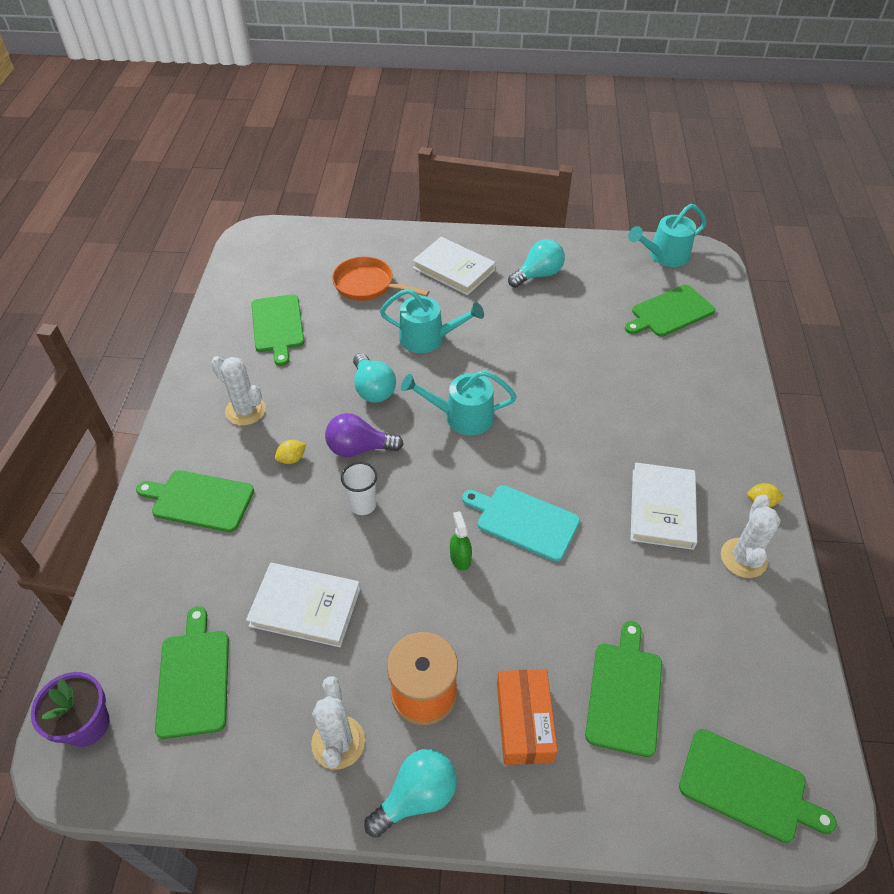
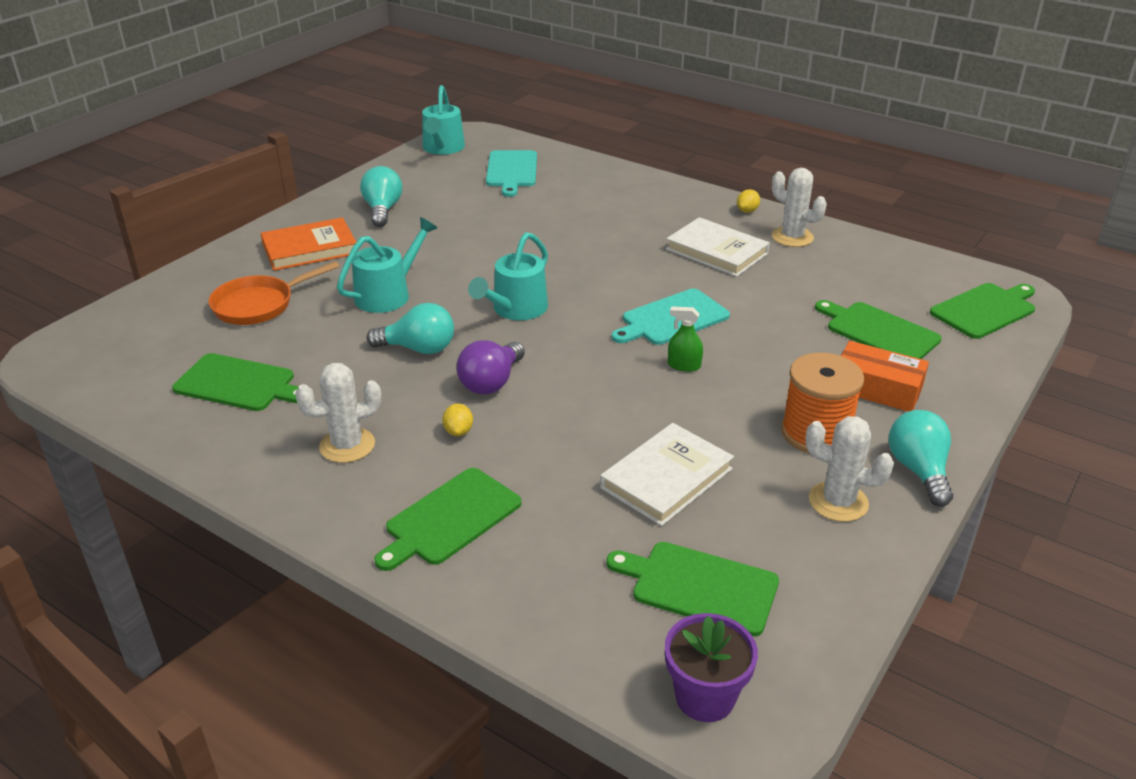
camera: 60 degrees left, 15 degrees down
(363, 505) = (568, 402): white cup -> none
(454, 269) = (310, 249): white book -> orange book
(670, 312) = (512, 171): green cutting board -> turquoise cutting board

